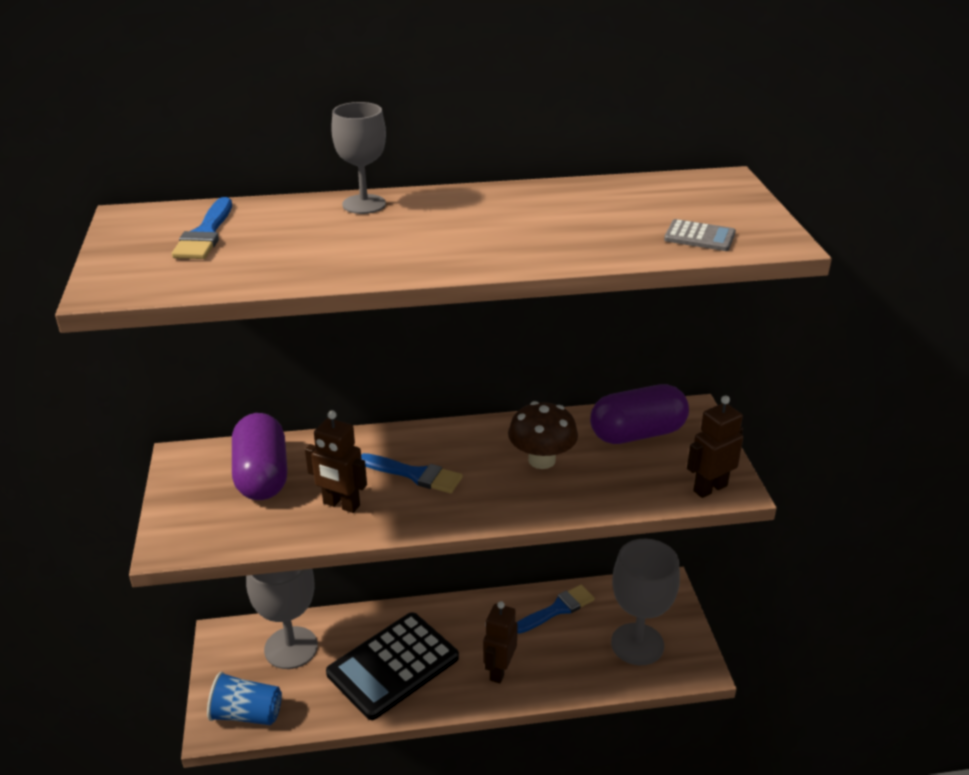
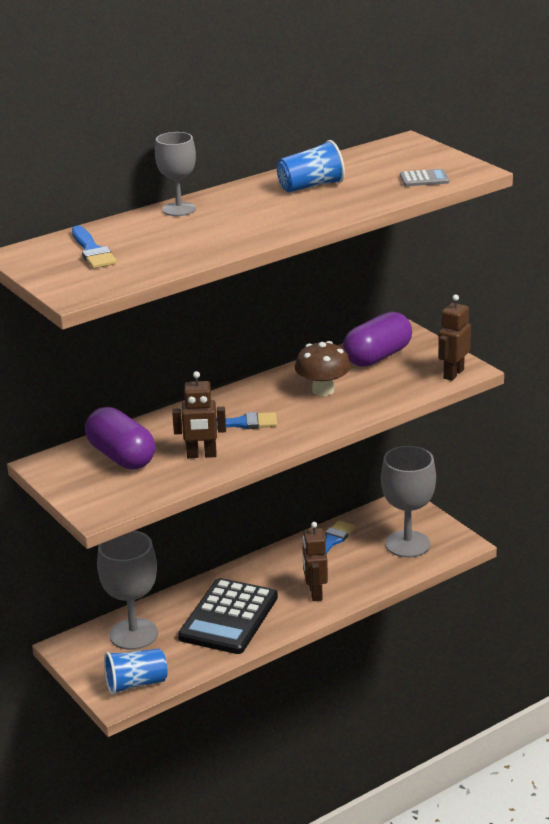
camera: 25 degrees left, 5 degrees down
(546, 212) = (311, 186): none -> blue cup

